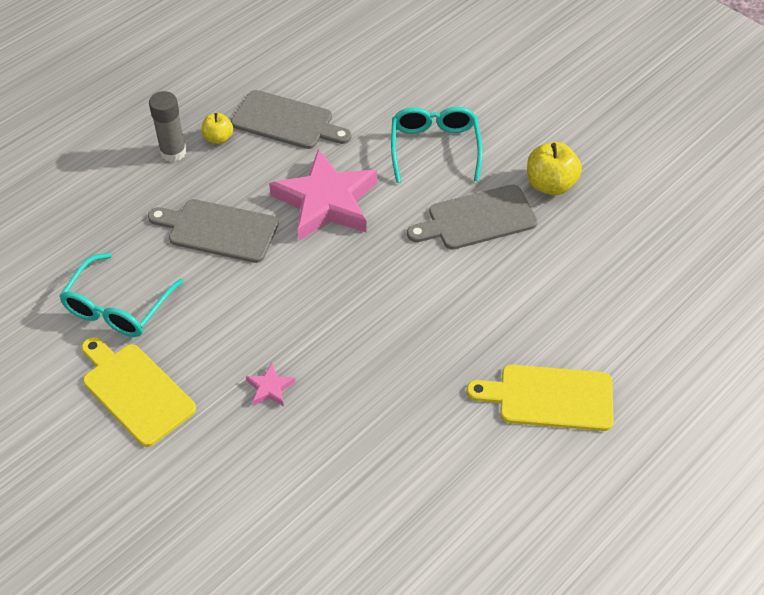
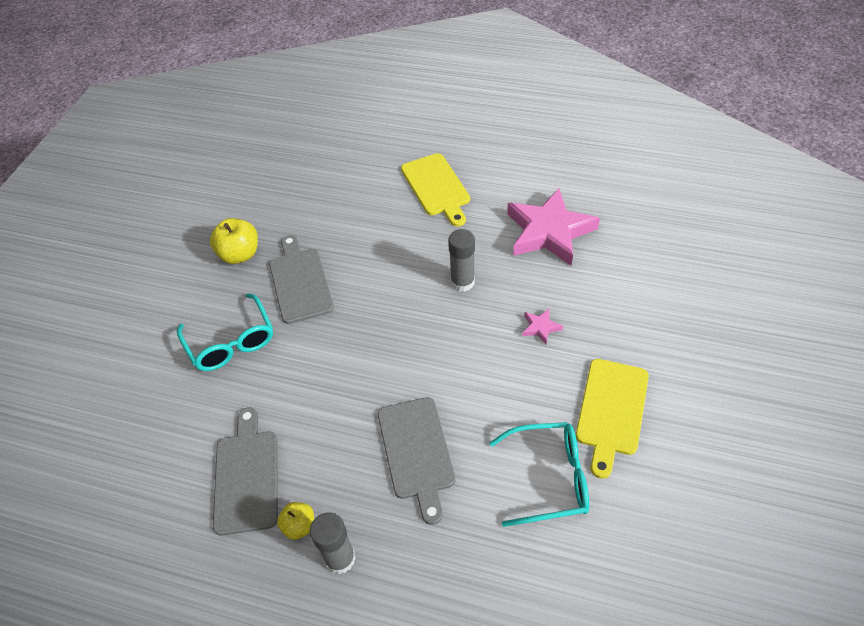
camera: 115 degrees left, 0 degrees up
(326, 202) = (336, 388): pink star -> pink star (549, 232)
(380, 351) = (462, 282): none -> grey glue stick
(435, 148) = (231, 342): turquoise glasses -> turquoise glasses turned 90 degrees counterclockwise
(477, 219) = (300, 282): grey cutting board -> grey cutting board turned 150 degrees counterclockwise

